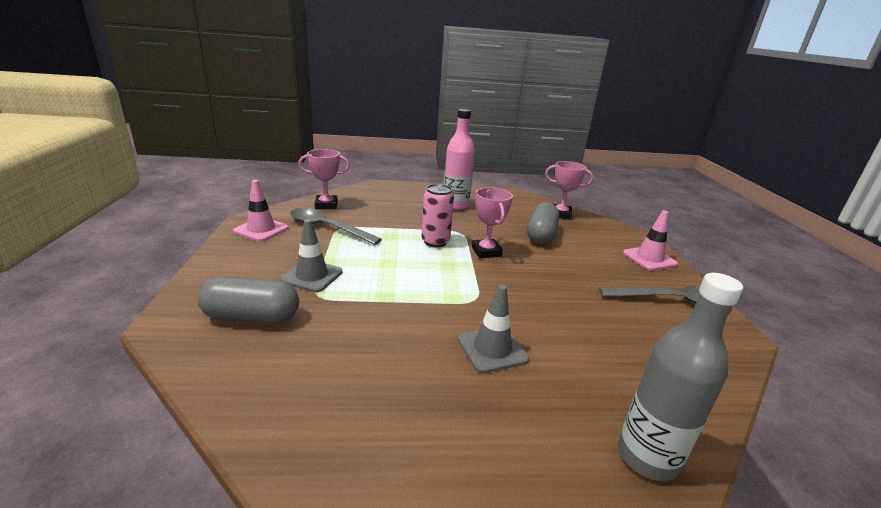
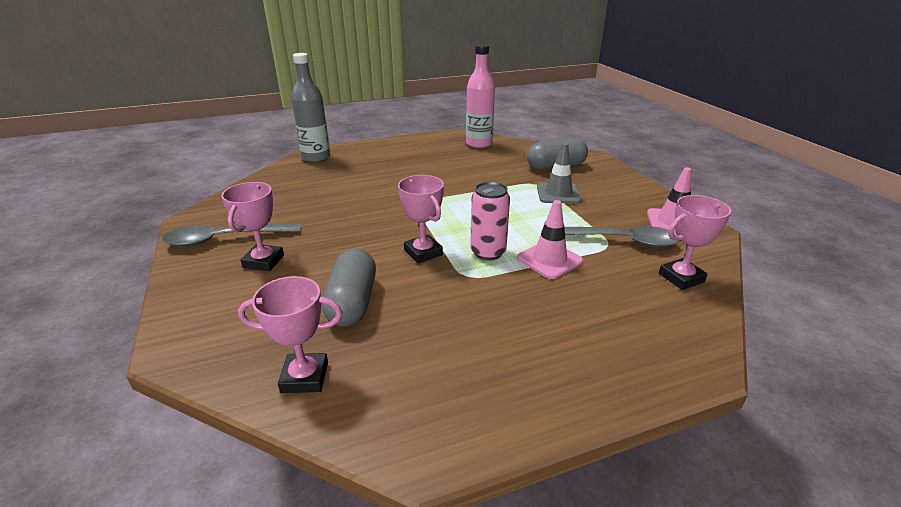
camera: 165 degrees right, 5 degrees up
(455, 205) = (509, 340): pink bottle -> pink bottle (479, 144)
(492, 349) = (396, 178): grey traffic cone -> none
(618, 272) = (264, 261): none -> pink trophy
(649, 258) = (201, 295): pink traffic cone -> pink traffic cone (549, 260)

